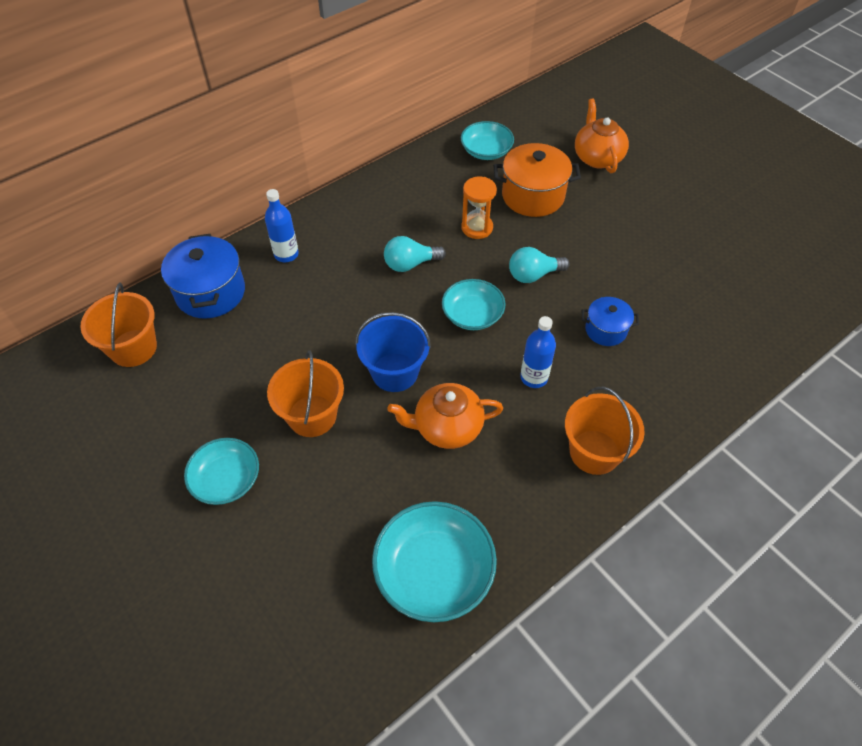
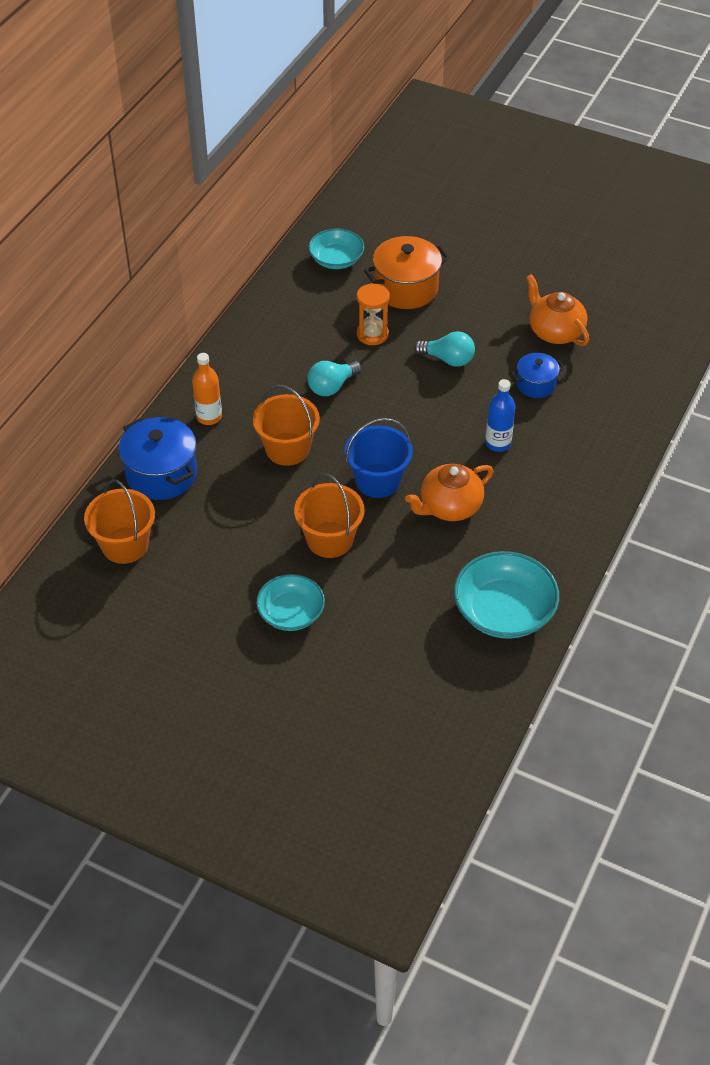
camera: 25 degrees left, 5 degrees down
(286, 254) = (209, 417): blue bottle -> orange bottle
(472, 315) = (415, 411): turquoise bowl -> none
(533, 275) = (448, 359): turquoise light bulb -> turquoise light bulb turned 120 degrees counterclockwise
(594, 452) = (578, 482): orange bucket -> orange bucket (287, 449)
(597, 157) = (444, 233): orange teapot -> orange teapot (555, 332)

